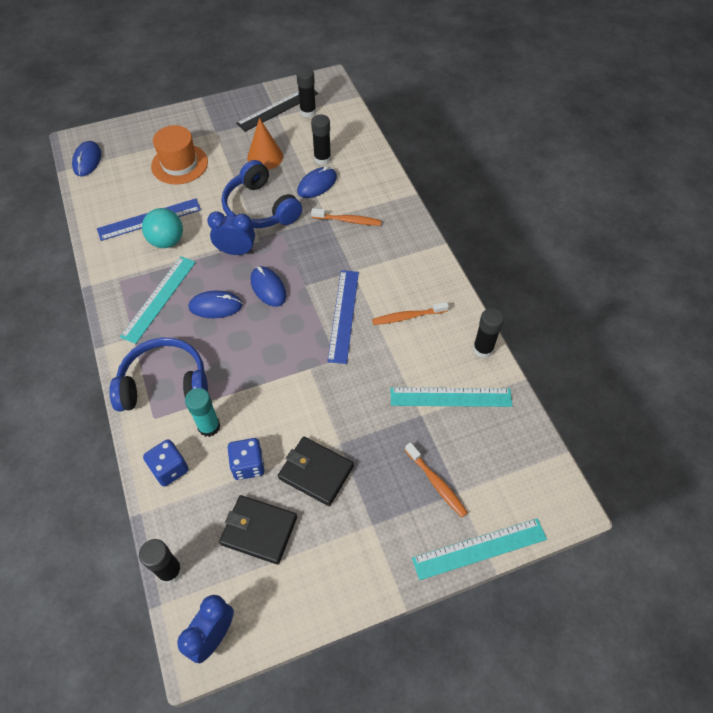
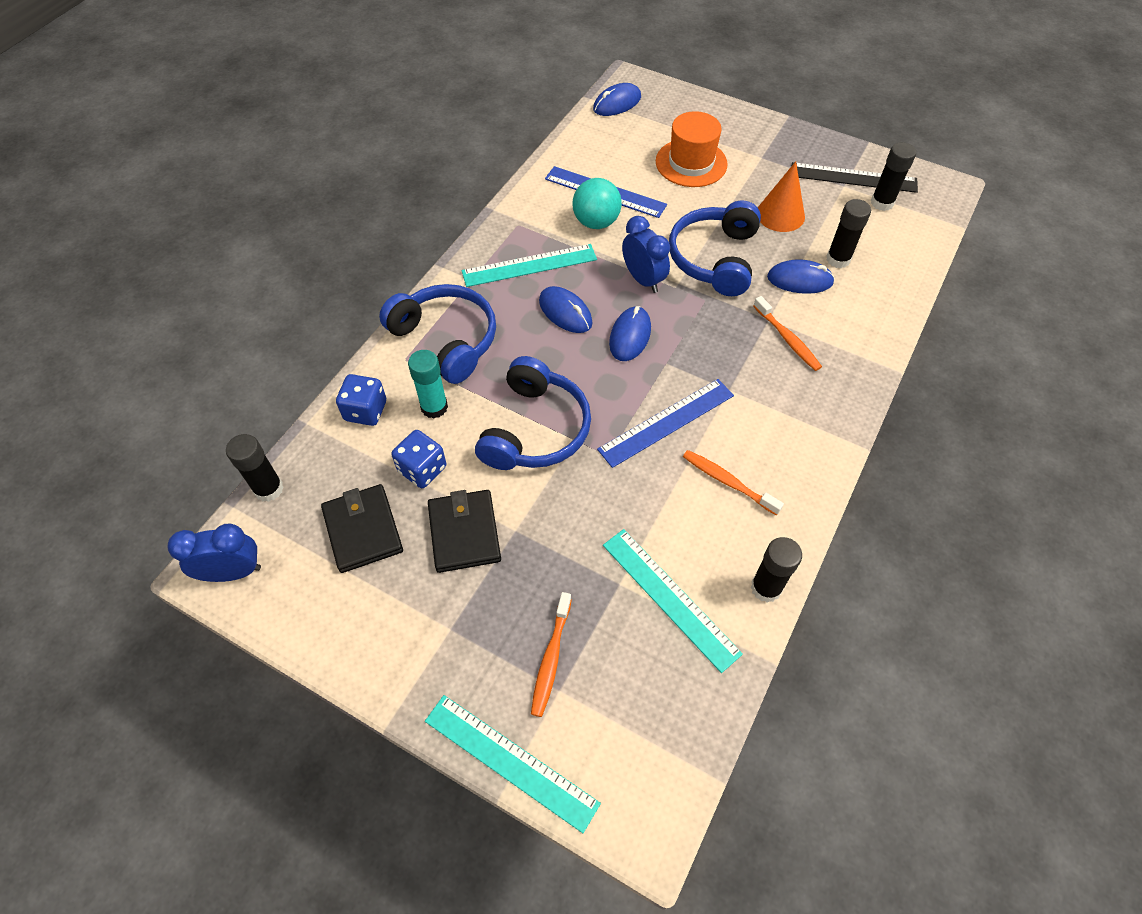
camera: 50 degrees right, 0 degrees up
(282, 383) = (535, 429): none -> blue headphones

